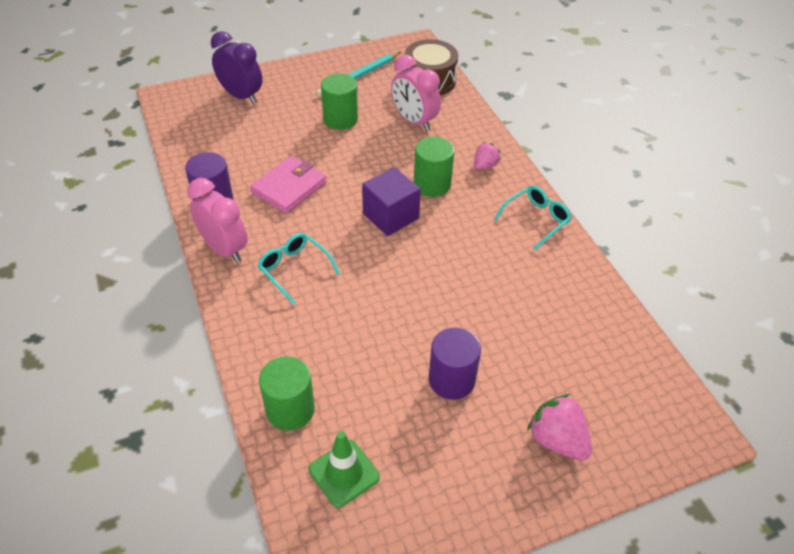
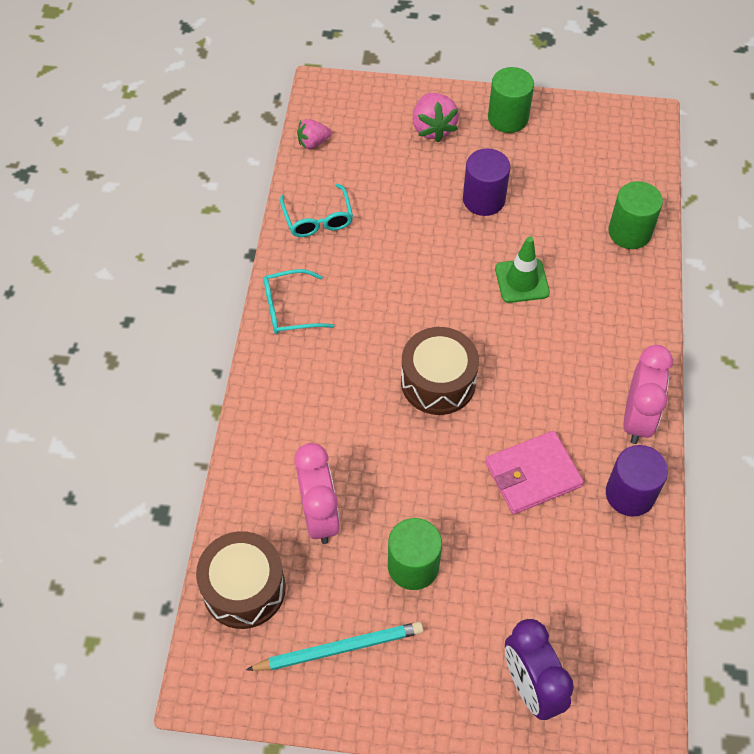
camera: 150 degrees left, 10 degrees up
(224, 249) = (637, 418): pink clock -> pink clock turned 150 degrees counterclockwise
(294, 269) = (572, 361): turquoise glasses -> turquoise glasses (318, 219)
(344, 473) = (606, 172): green traffic cone -> green traffic cone (522, 281)
(390, 216) = (438, 382): purple cube -> brown drum
(432, 184) = (365, 403): green cylinder -> green cylinder (508, 118)
(484, 166) = (287, 402): pink strawberry -> pink strawberry (313, 142)

